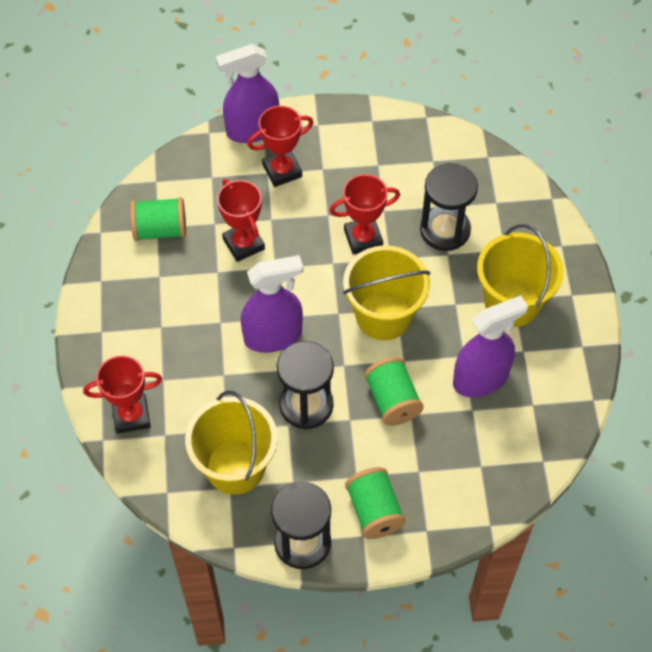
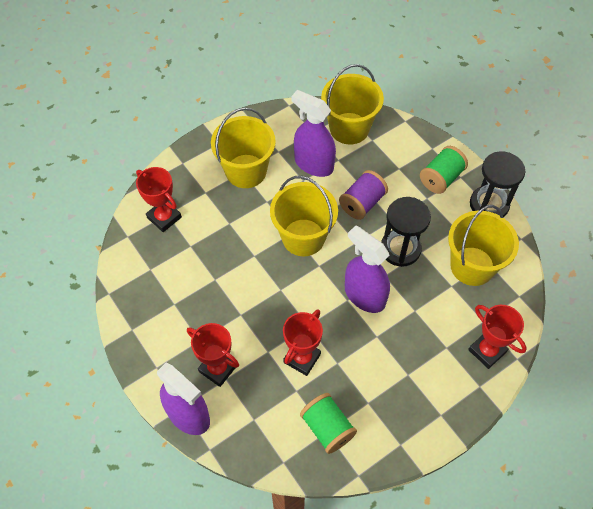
camera: 120 degrees left, 0 degrees up
(363, 238) = (247, 281): red trophy -> red trophy (164, 217)
(392, 400) = (362, 203): green spool -> purple spool
(445, 230) = (210, 233): black hourglass -> none
(515, 449) = (349, 128): none -> yellow bucket

